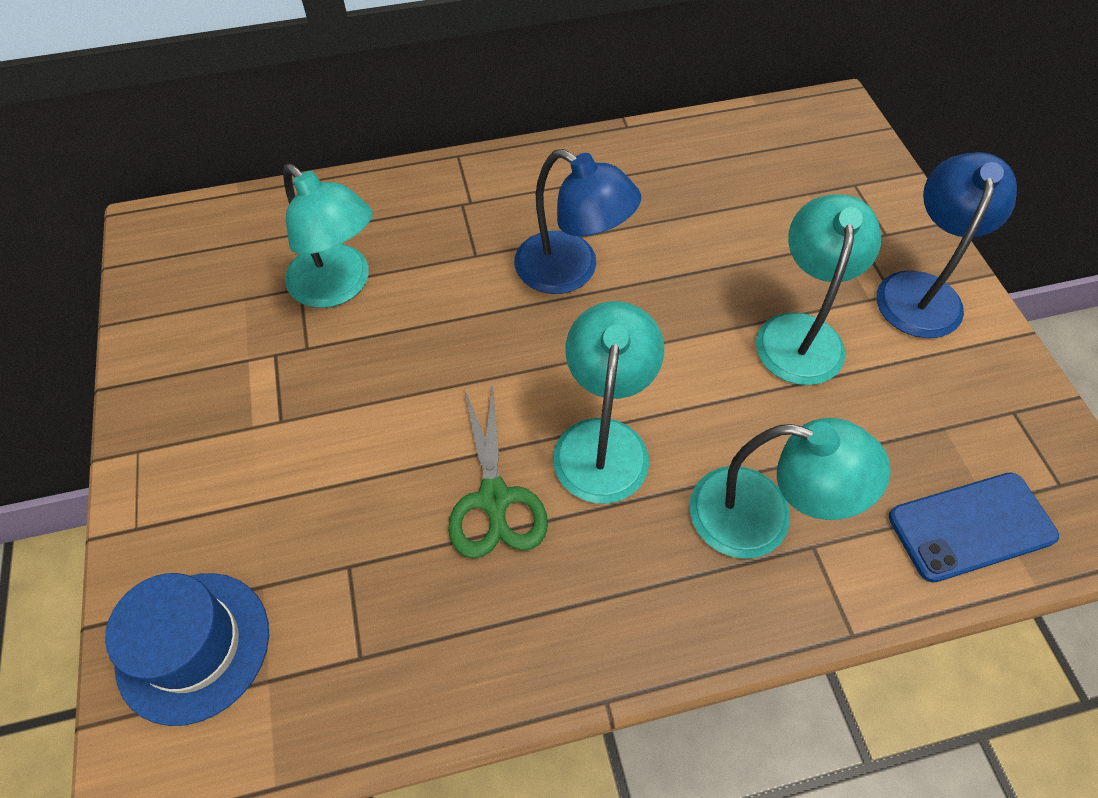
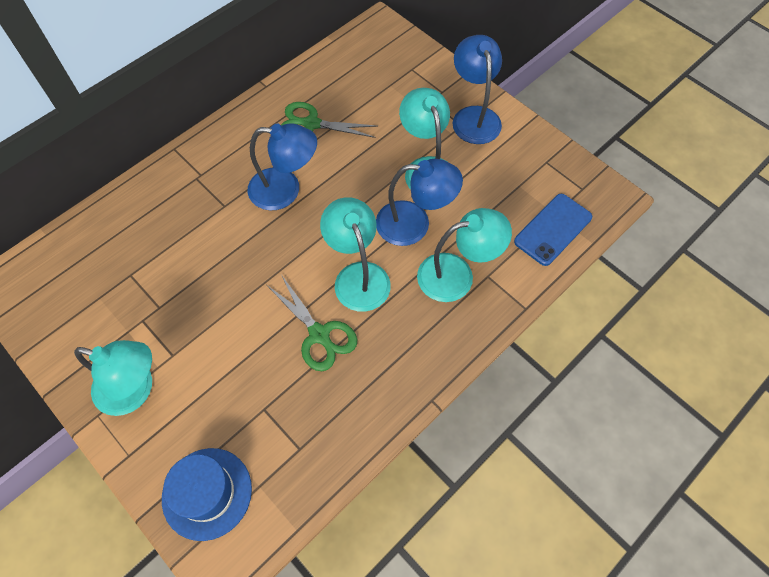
camera: 30 degrees left, 5 degrees up
(339, 287) = (154, 262): turquoise lamp -> turquoise lamp (135, 390)
(660, 199) = (311, 124): none -> green scissors
(735, 406) = (414, 224): none -> blue lamp

